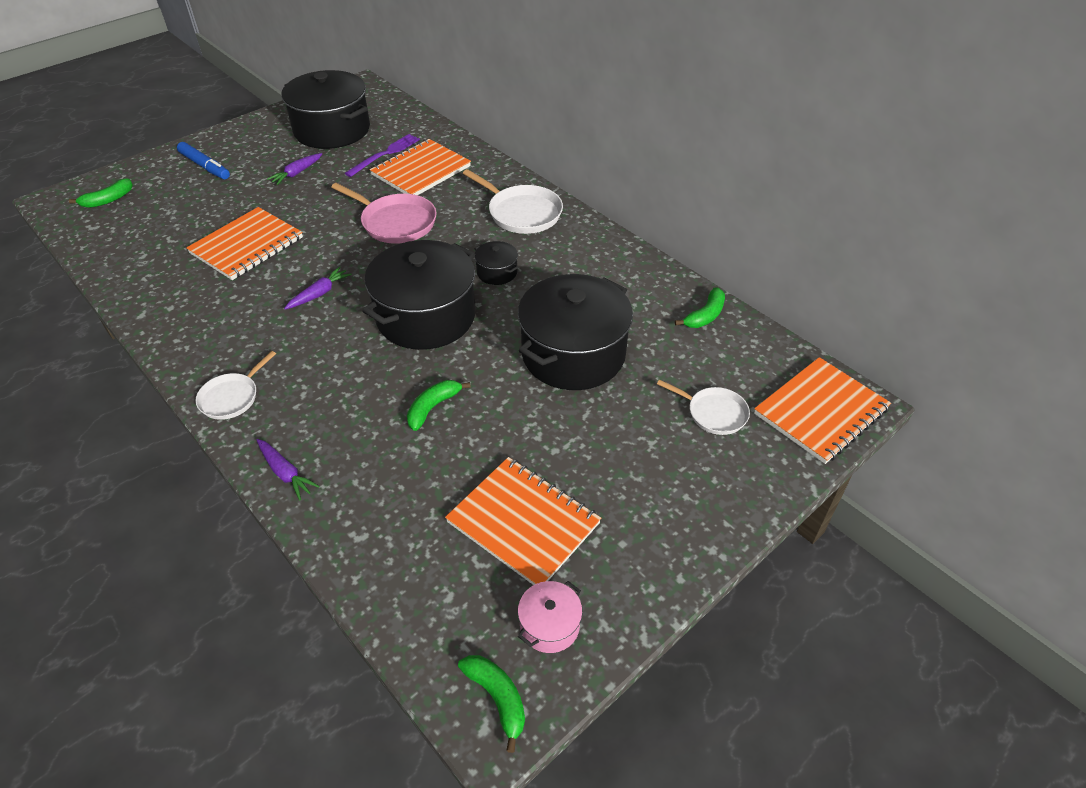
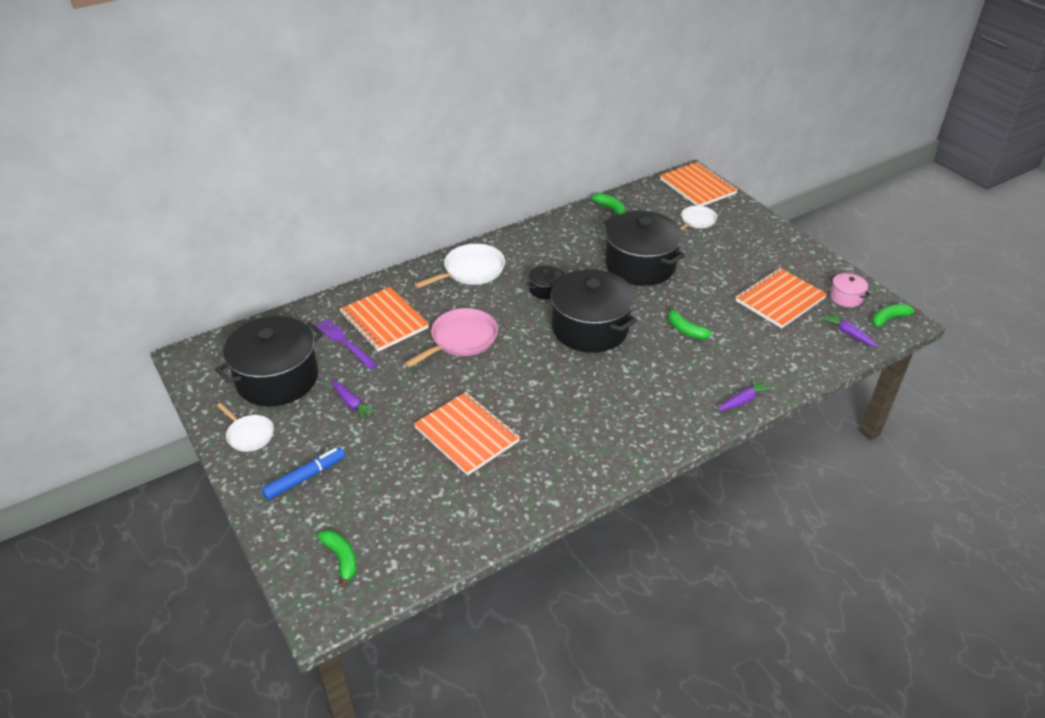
camera: 80 degrees left, 5 degrees down
(231, 397) = (667, 433): white pan -> white pan (249, 434)
(319, 293) = (549, 385): purple carrot -> purple carrot (848, 333)

